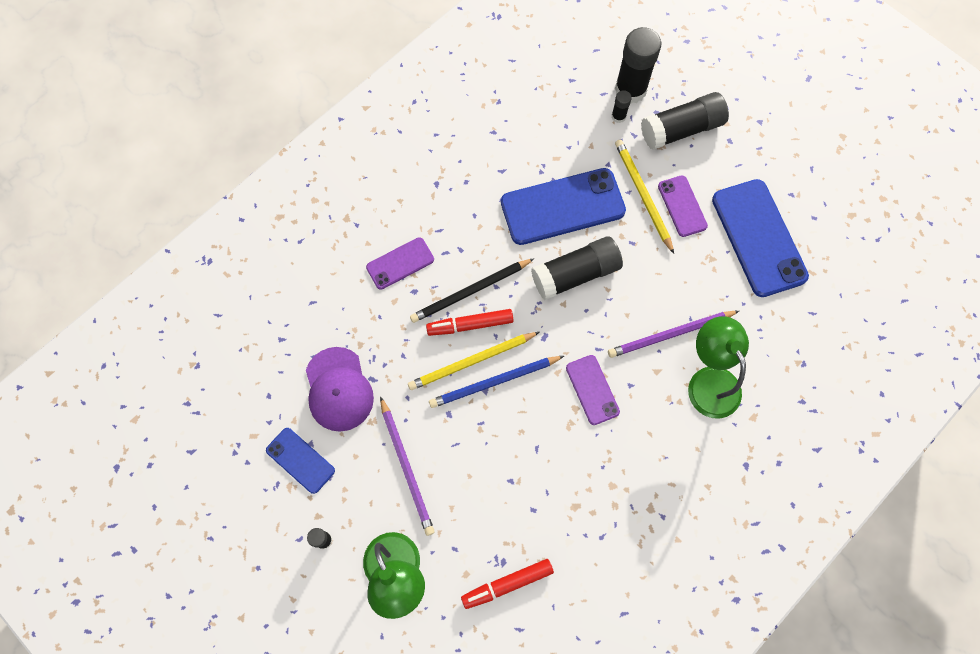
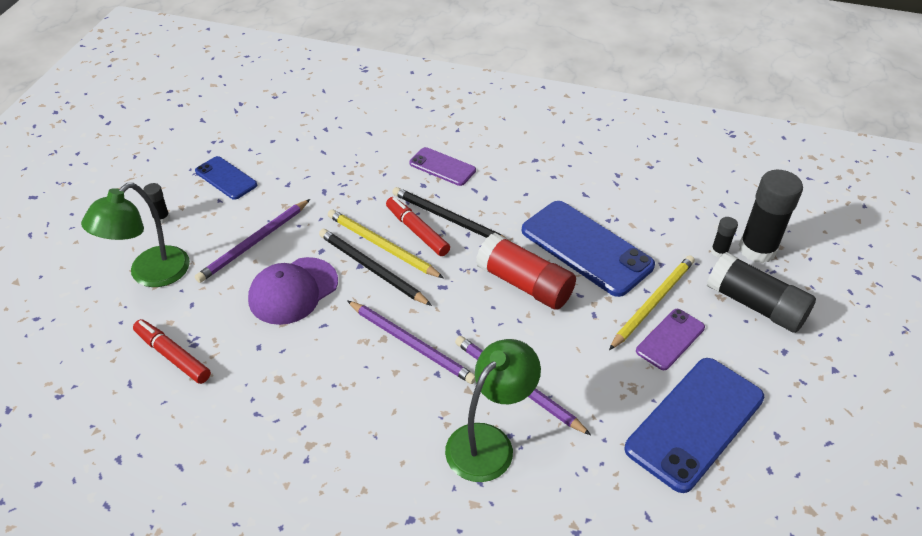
camera: 60 degrees right, 25 degrees down
(300, 460) = (226, 178): blue phone -> blue phone turned 60 degrees counterclockwise
(338, 389) = (302, 175): purple cap -> purple cap (293, 291)
(494, 382) = (372, 268): blue pencil -> black pencil
(575, 274) = (524, 284): black glue stick -> red glue stick
(592, 390) = (411, 344): purple phone -> purple pencil

